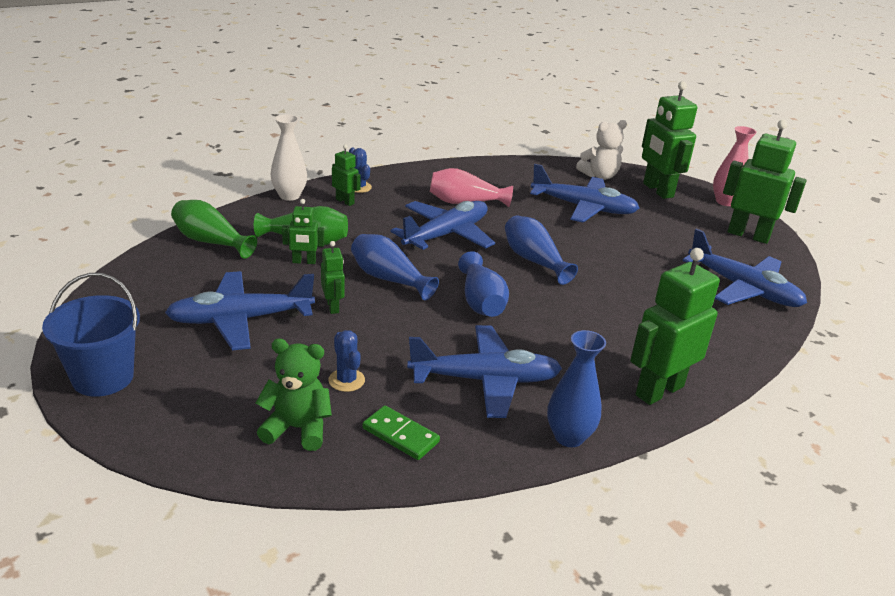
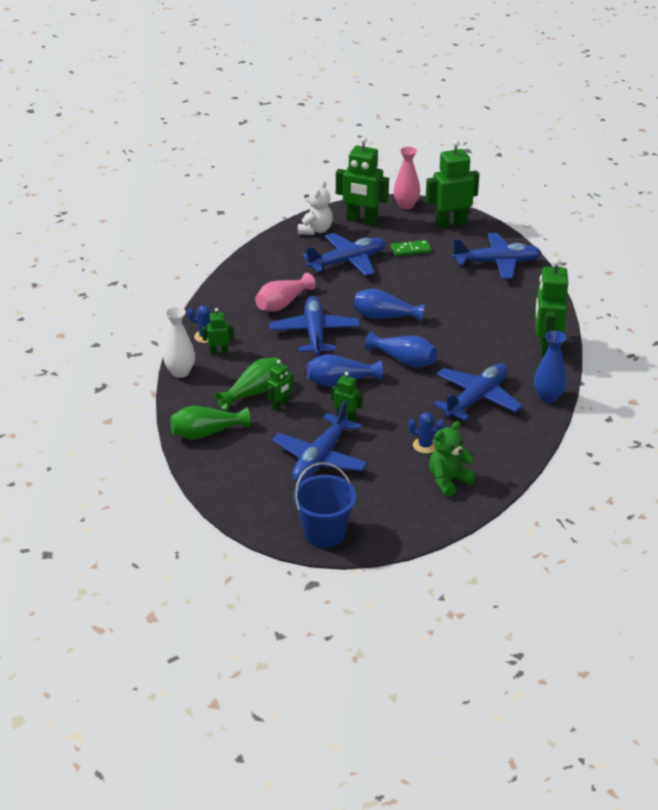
camera: 45 degrees left, 5 degrees up
(400, 435) = (490, 449): green domino -> green domino (411, 250)

